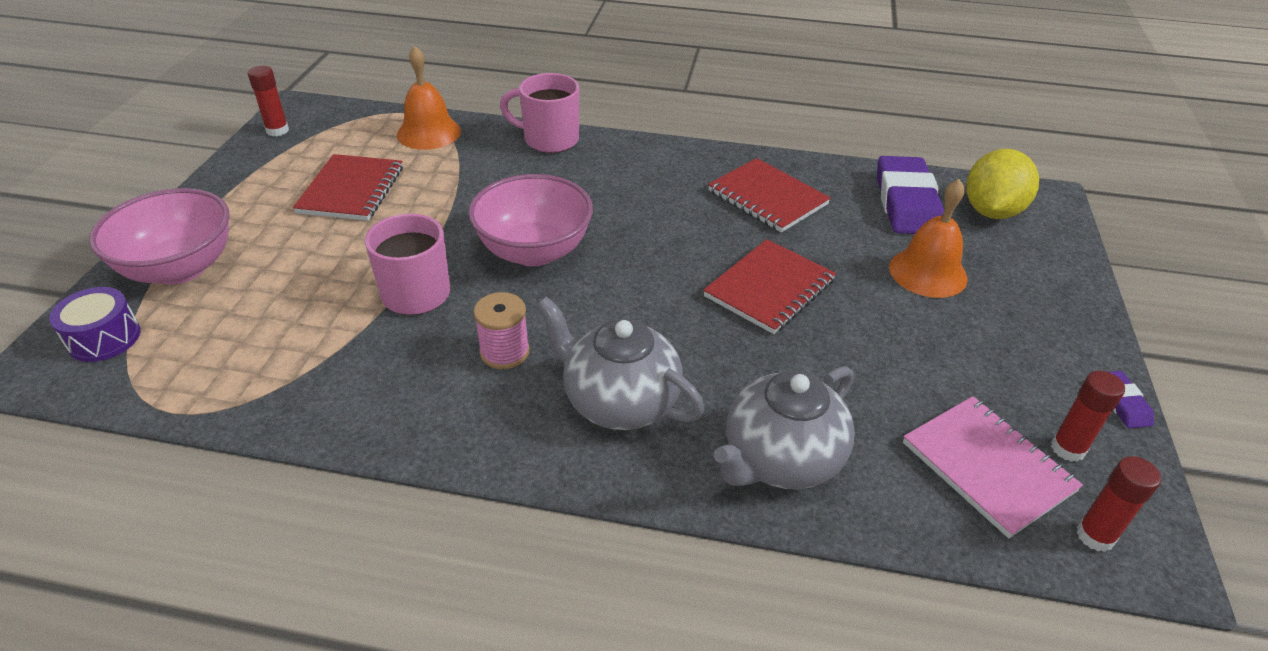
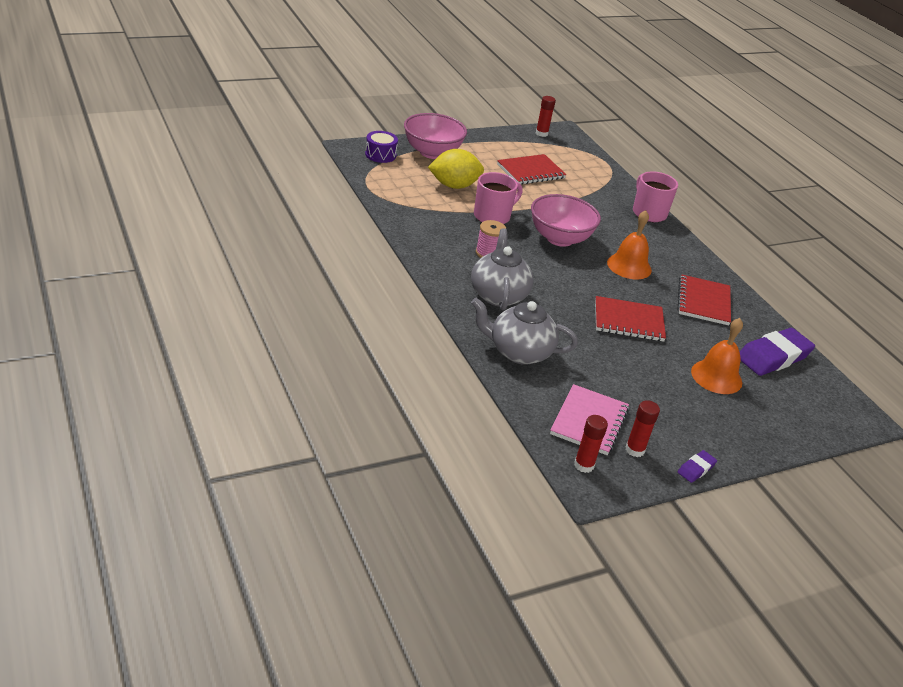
camera: 50 degrees right, 5 degrees down
(429, 133) = (600, 175): orange bell -> orange bell (629, 266)
(991, 211) = (813, 394): yellow lemon -> yellow lemon (454, 186)

